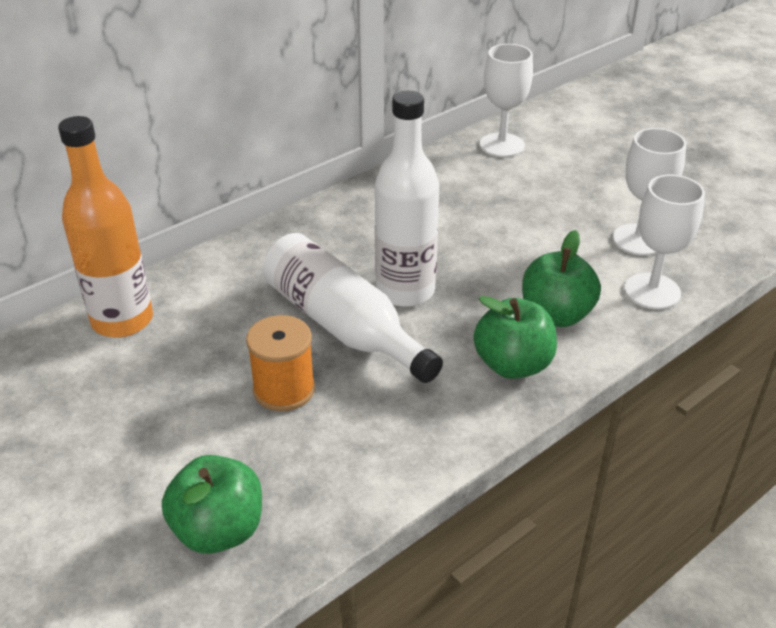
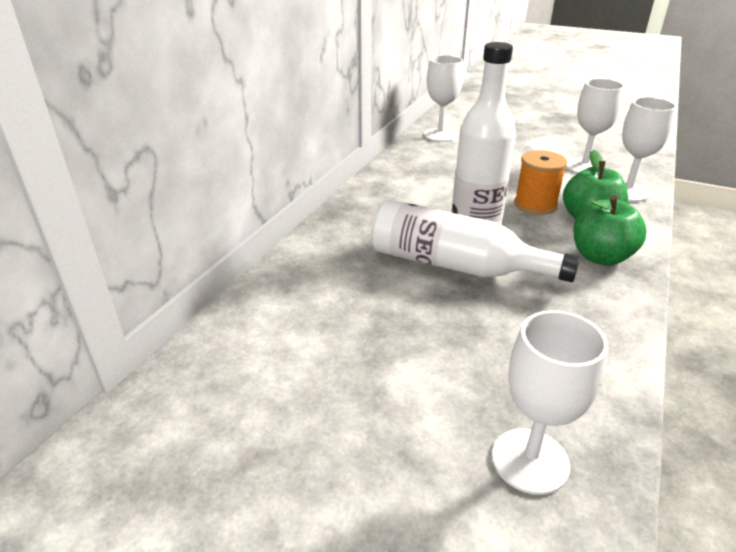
camera: 25 degrees left, 5 degrees down
(122, 320) = (266, 313): orange bottle -> none
(219, 530) = (530, 460): green apple -> white goblet
(284, 389) = (460, 324): orange spool -> orange spool (535, 205)

